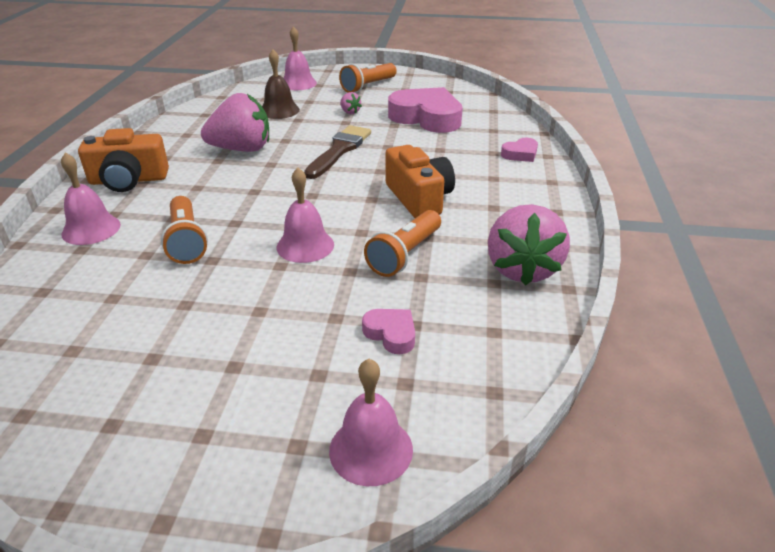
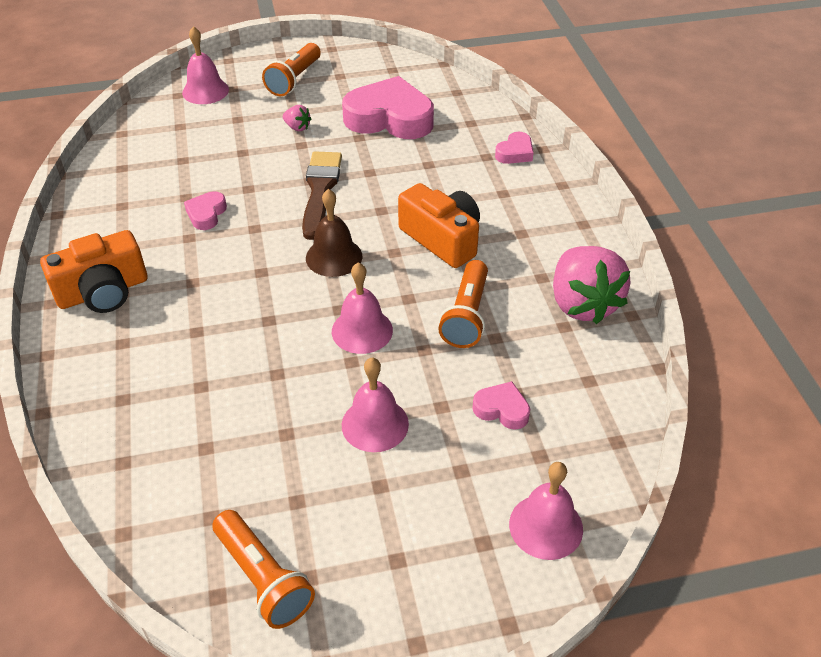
camera: 20 degrees left, 10 degrees up
(91, 229) = (113, 370): pink bell -> pink bell (375, 424)
(186, 241) = (233, 358): orange flashlight -> orange flashlight (263, 579)
(242, 149) = (206, 214): pink strawberry -> pink heart
(279, 110) = (211, 142): brown bell -> brown bell (334, 257)

